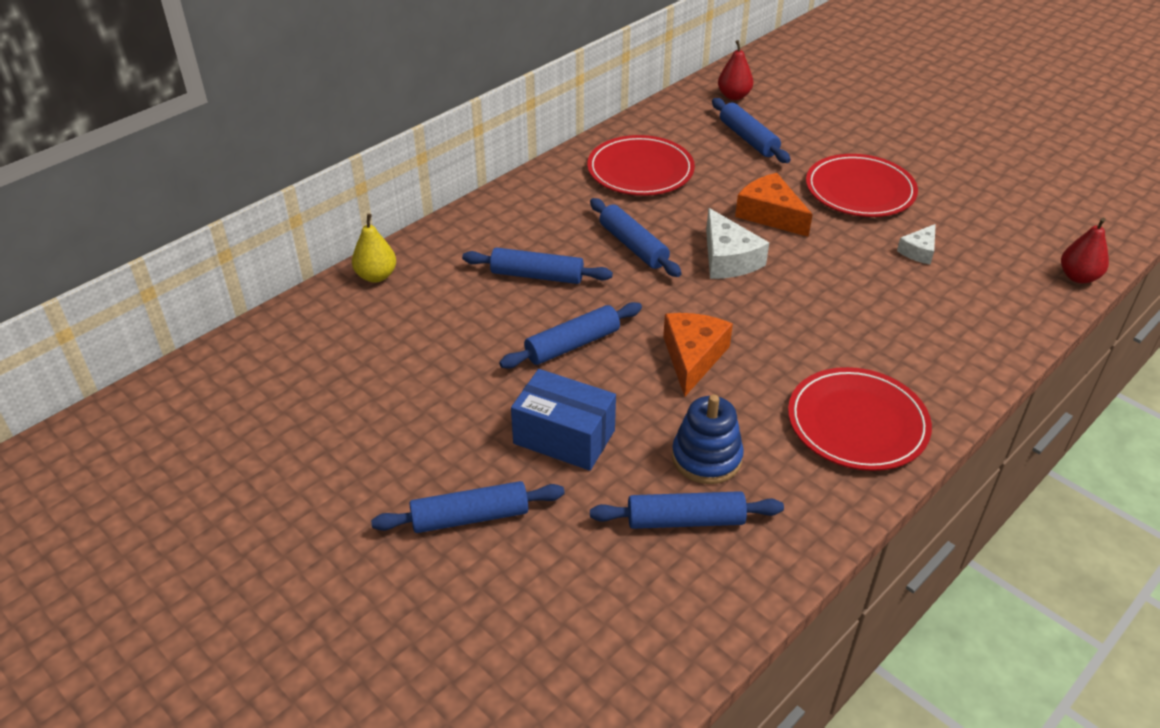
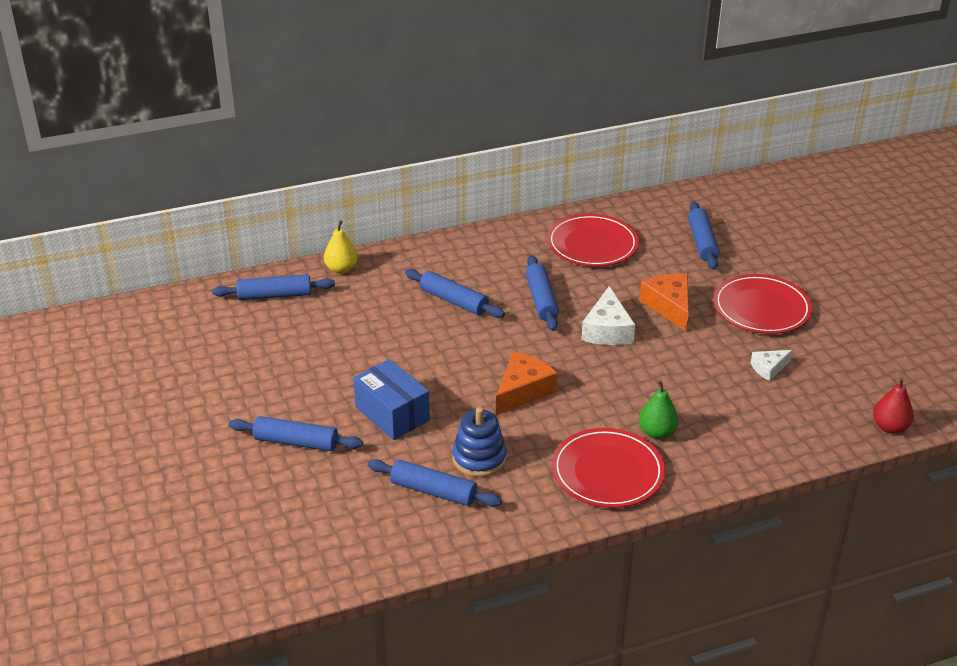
camera: 25 degrees right, 5 degrees down
(572, 345) = (443, 356): blue rolling pin -> blue rolling pin (274, 295)
(734, 96) = (720, 204): red pear -> none
(870, 358) = (657, 432): none -> green pear

